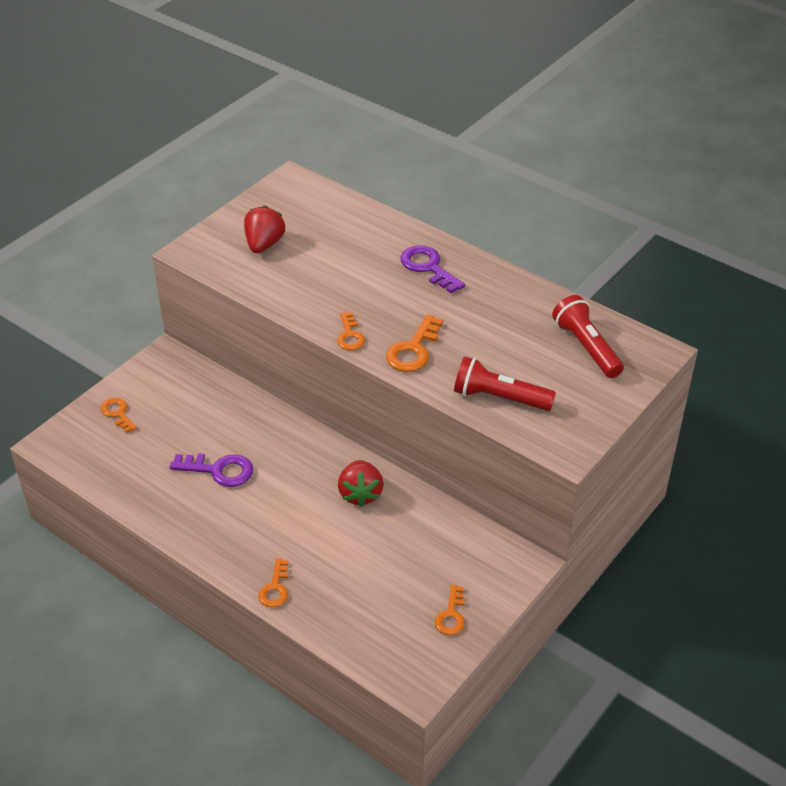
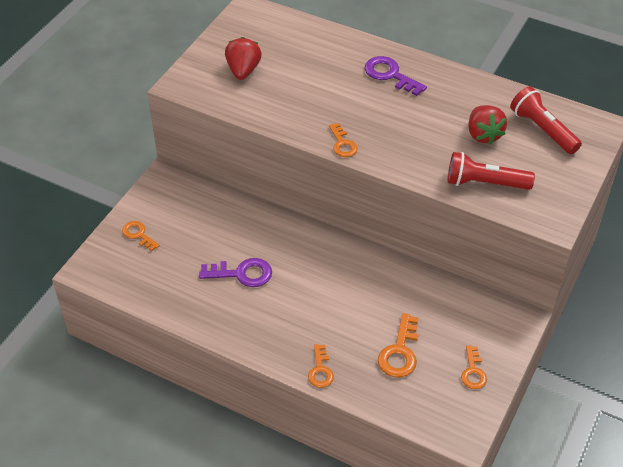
camera: 10 degrees left, 5 degrees up
(360, 494) = (368, 278): red strawberry -> red strawberry (483, 135)
(413, 350) = (400, 150): orange key -> orange key (400, 352)

